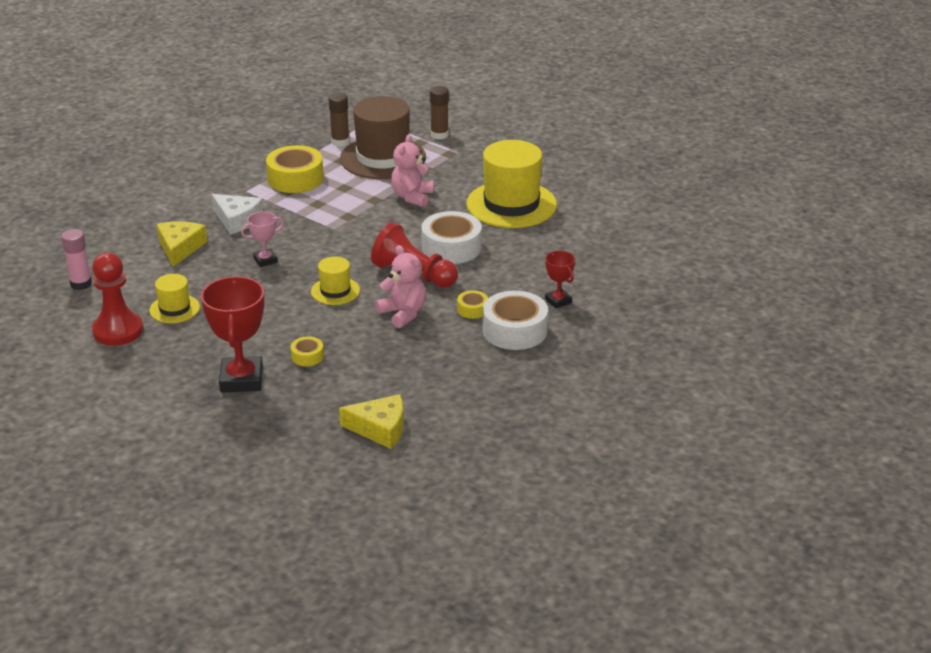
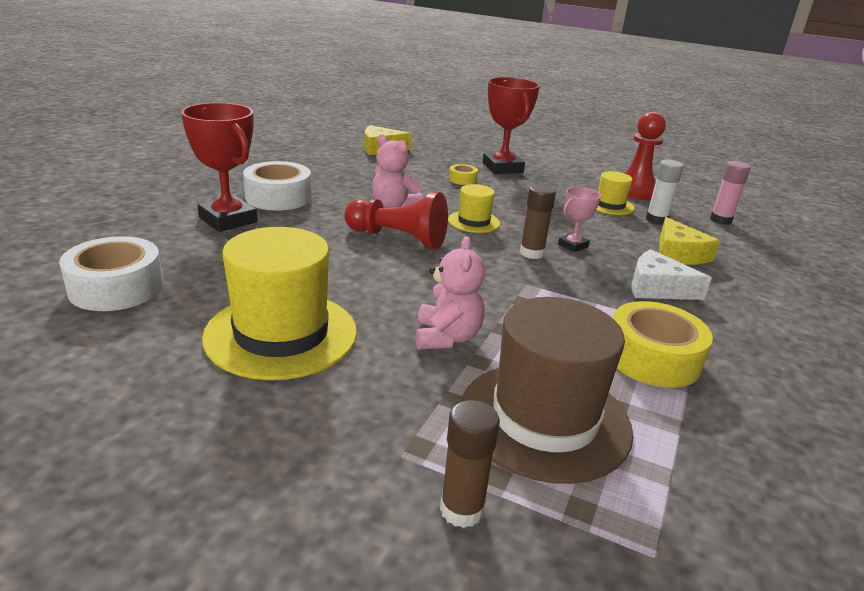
camera: 165 degrees right, 5 degrees down
(149, 287) = (656, 220): none -> white glue stick
(340, 142) = (659, 458): brown glue stick -> brown glue stick (531, 253)
(451, 247) = (362, 267): white tape -> white tape (116, 288)
(472, 309) = (323, 211): yellow tape -> none
(558, 301) = (228, 220): red trophy -> red trophy, size x1.91

